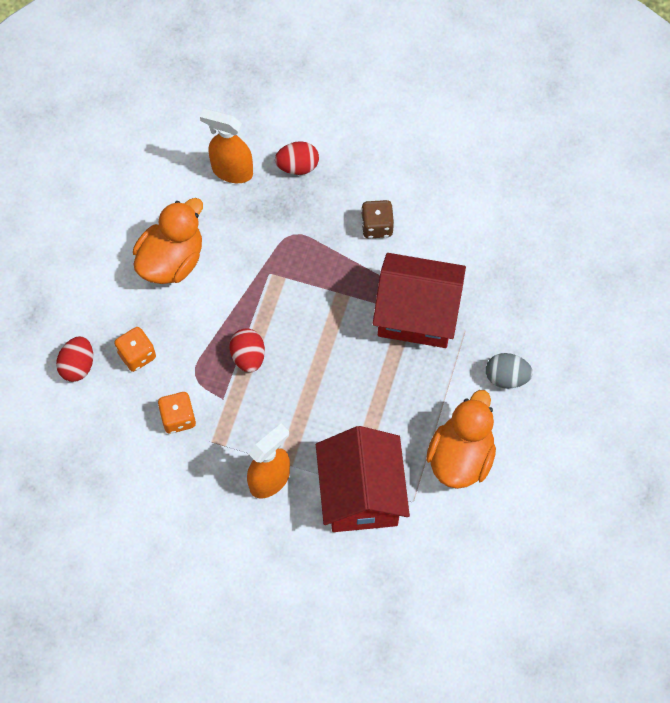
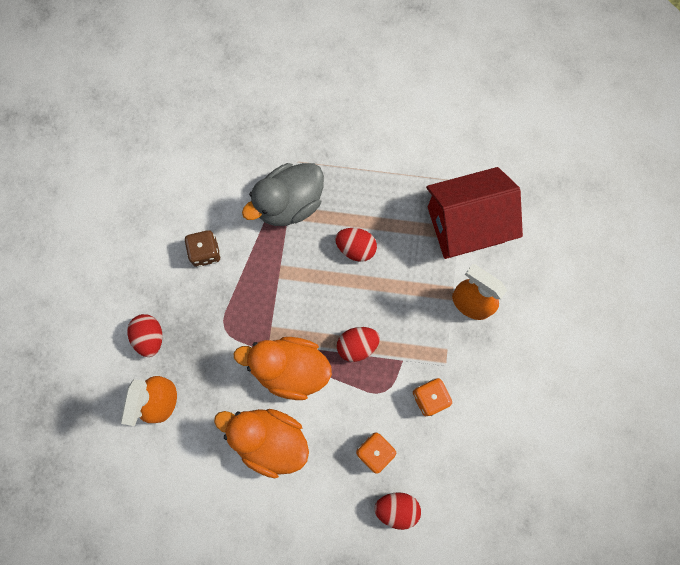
camera: 100 degrees left, 10 degrees up
(354, 373) = (356, 248): none -> red egg
(417, 314) = (289, 204): red house -> grey duck
(460, 457) = (415, 149): orange duck -> orange duck (290, 369)
(506, 377) = (336, 122): grey egg -> none

